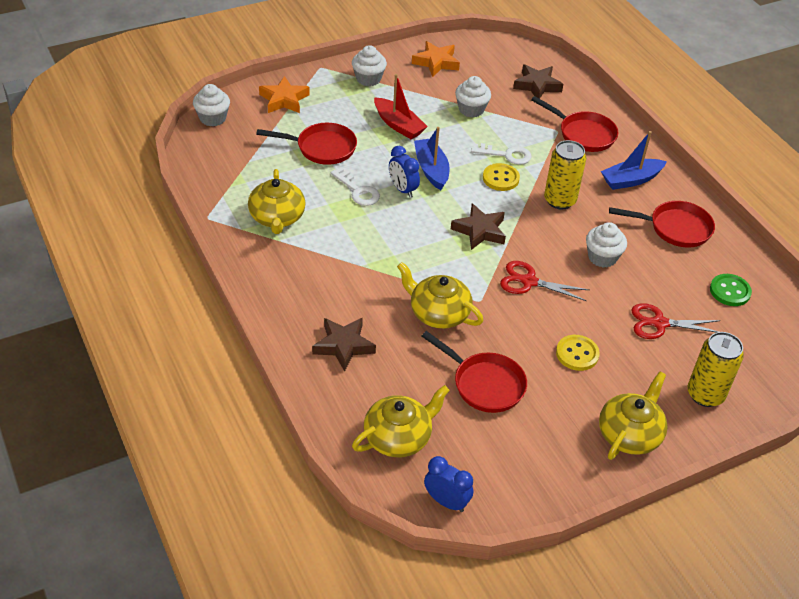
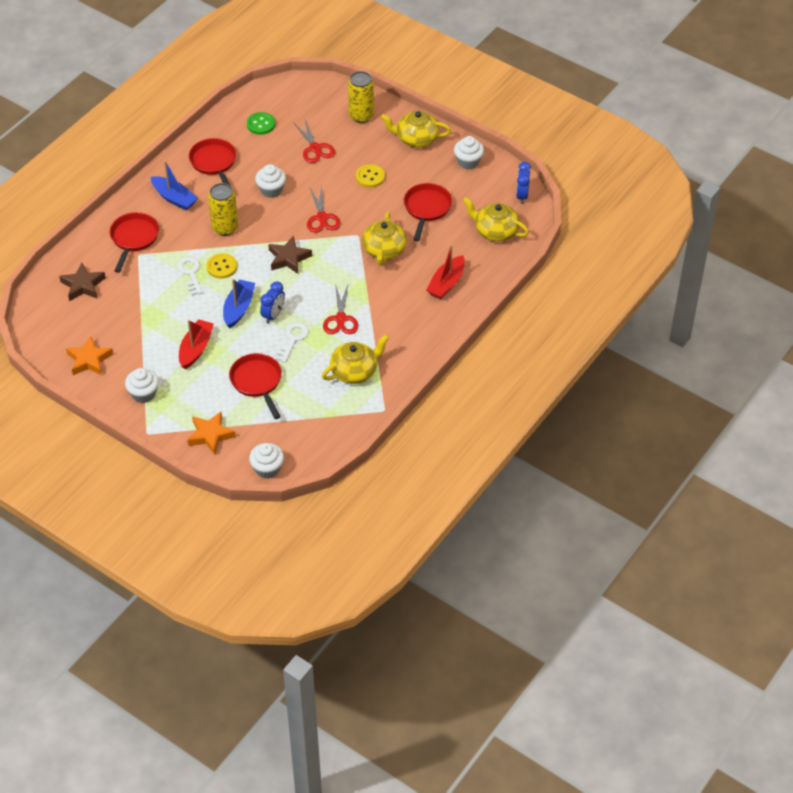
camera: 115 degrees left, 5 degrees up
(343, 346) = (446, 283): brown star -> red boat
(358, 235) = (340, 319): none -> red scissors
(431, 170) = (238, 308): blue boat -> blue boat turned 150 degrees clockwise
(471, 109) = (144, 313): white cupcake -> white cupcake (468, 162)

